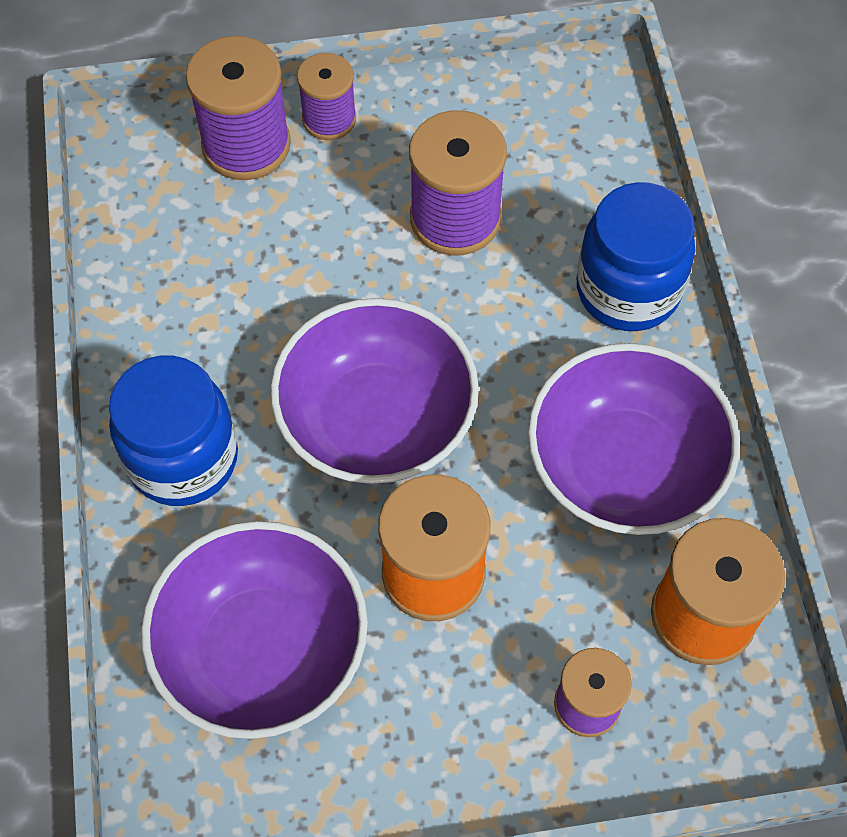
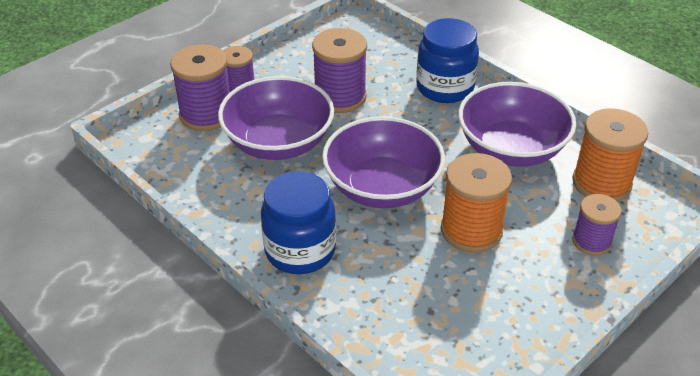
camera: 35 degrees left, 20 degrees down
(262, 649) = (422, 306): purple bowl -> purple bowl (278, 142)

